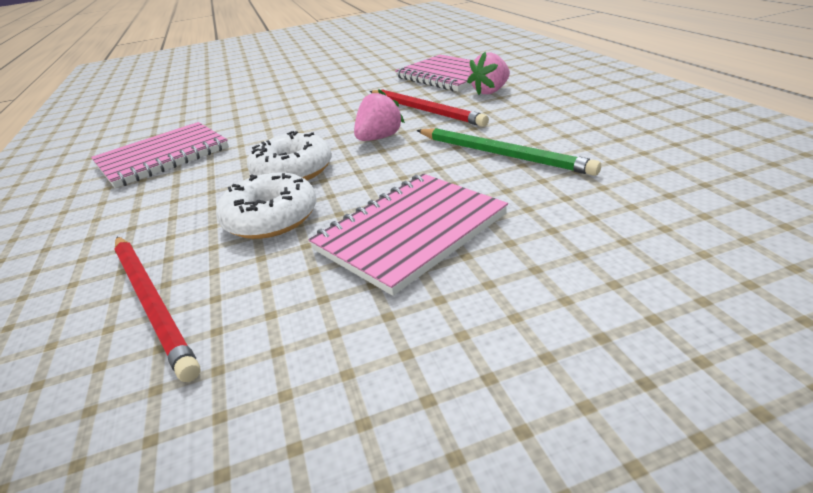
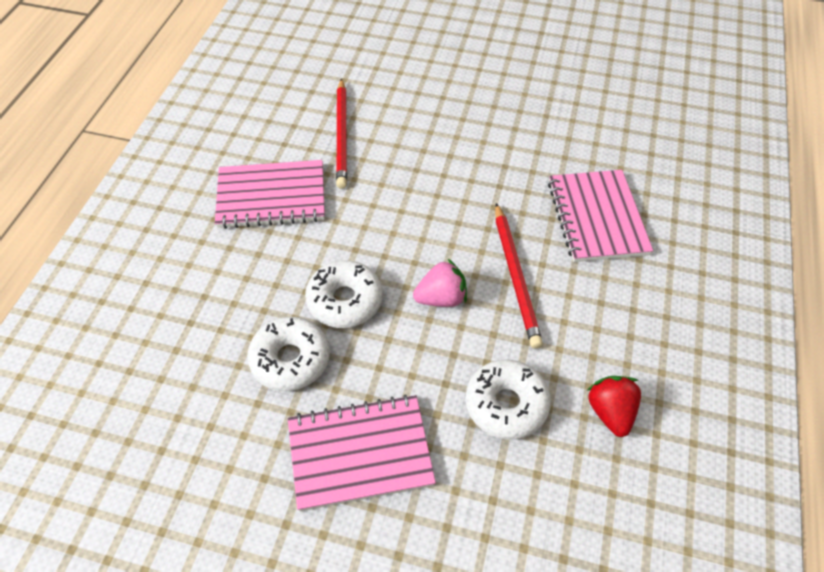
camera: 30 degrees right, 20 degrees up
(152, 302) = (177, 402): red pencil -> red pencil (342, 135)
(490, 91) = (602, 285): pink strawberry -> none
(502, 154) = (506, 404): green pencil -> white donut
(580, 125) = (610, 412): none -> red strawberry

